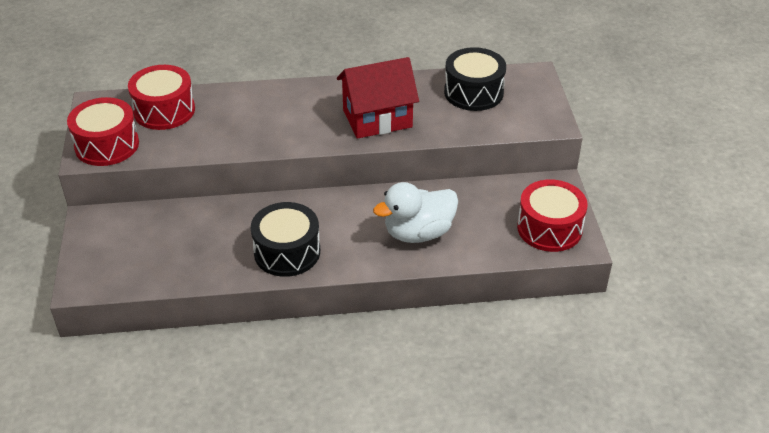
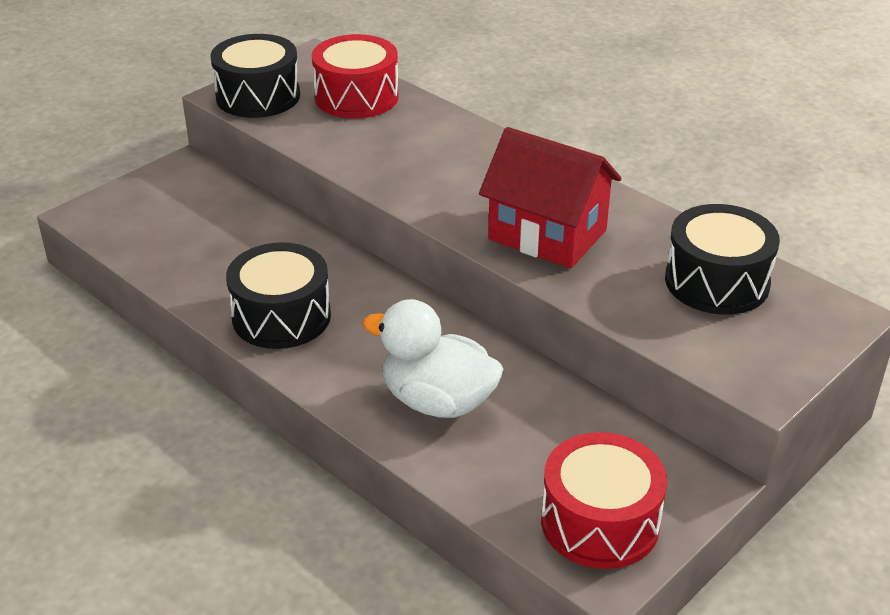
camera: 50 degrees right, 5 degrees down
(107, 145) = (258, 96): red drum -> black drum

